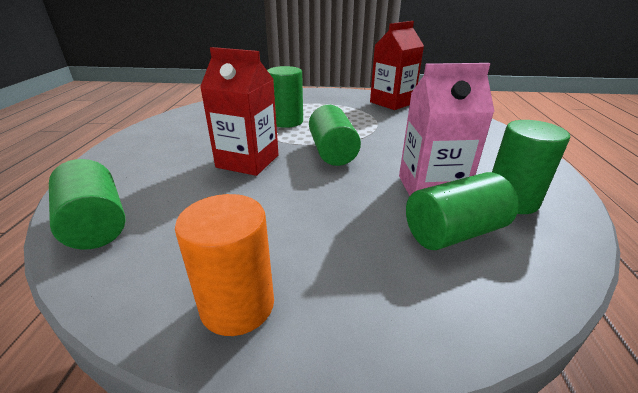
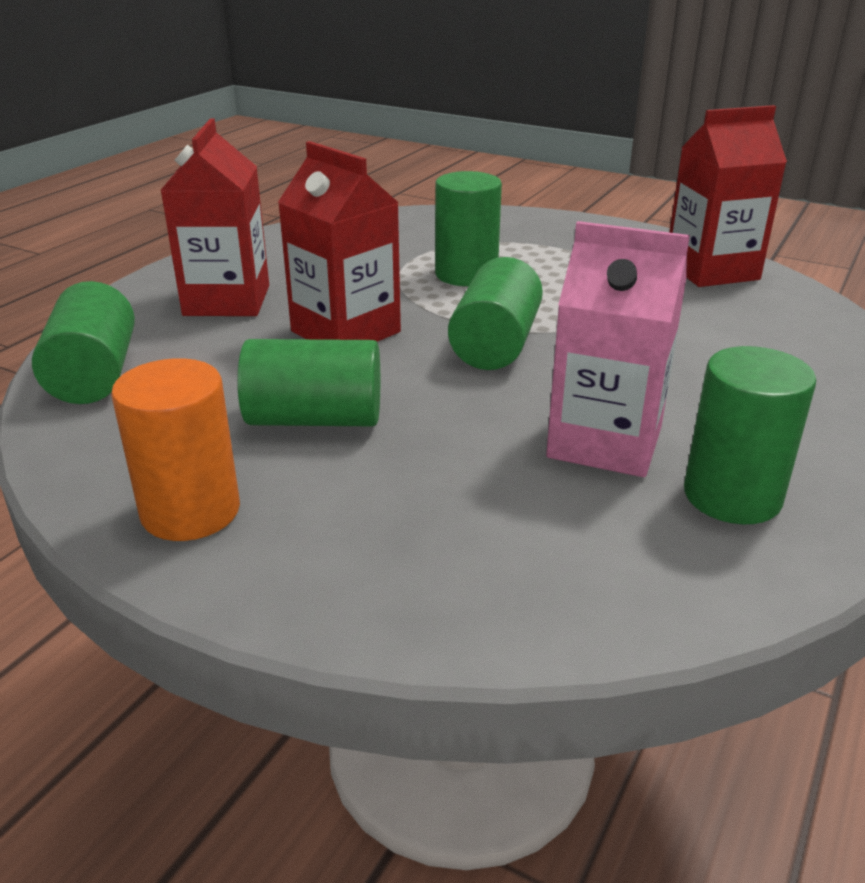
camera: 25 degrees right, 0 degrees up
(161, 158) = (227, 300): none -> red carton
(454, 232) = (565, 514): green cylinder -> green cylinder (315, 419)

